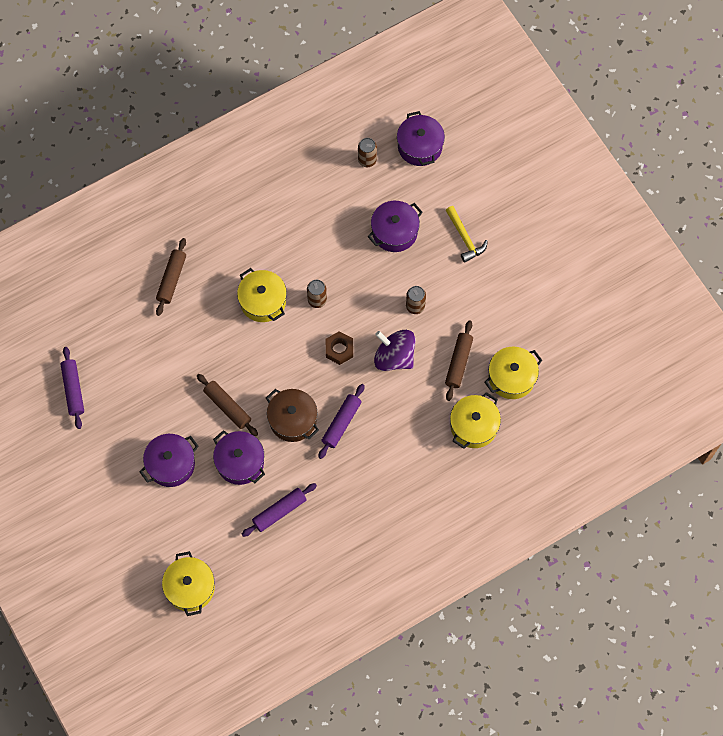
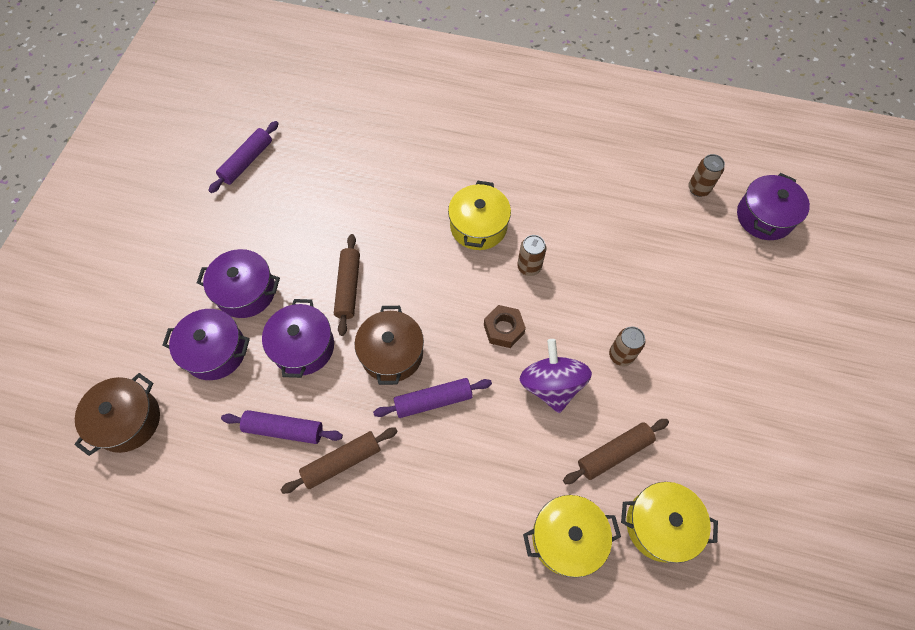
camera: 45 degrees right, 5 degrees down
(172, 279) = (421, 145): brown rolling pin -> brown rolling pin (342, 462)
(190, 587) = (128, 420): yellow pot -> brown pot
(394, 232) = (666, 270): purple pot -> purple pot (215, 351)
(464, 238) = (736, 335): yellow hammer -> none

